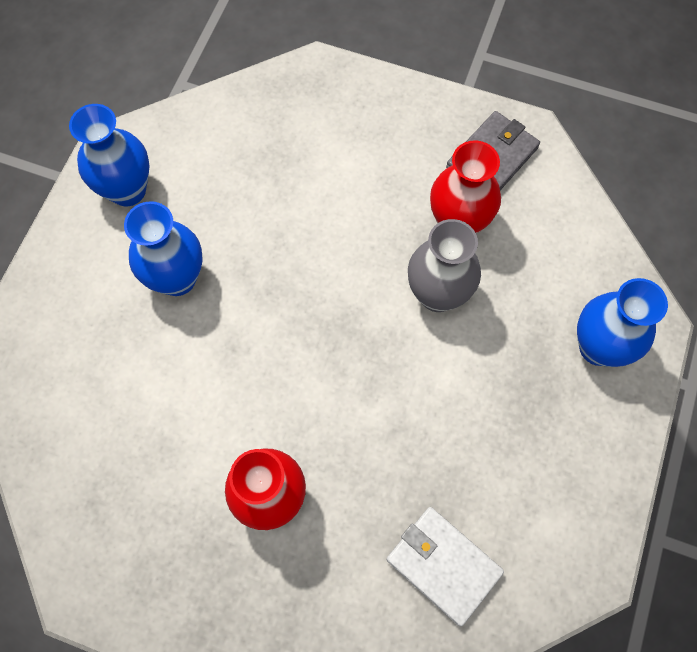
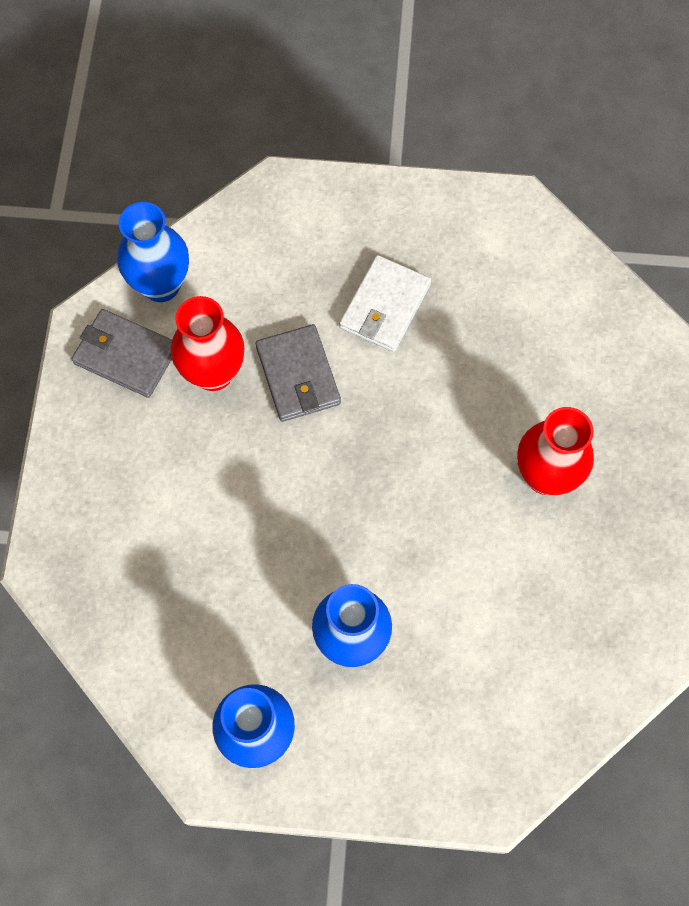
camera: 105 degrees left, 0 degrees up
(437, 294) = (298, 375): grey vase -> grey wallet
(443, 565) = (554, 318): white wallet -> white wallet (385, 306)
(598, 347) = (313, 227): blue vase -> blue vase (161, 285)

